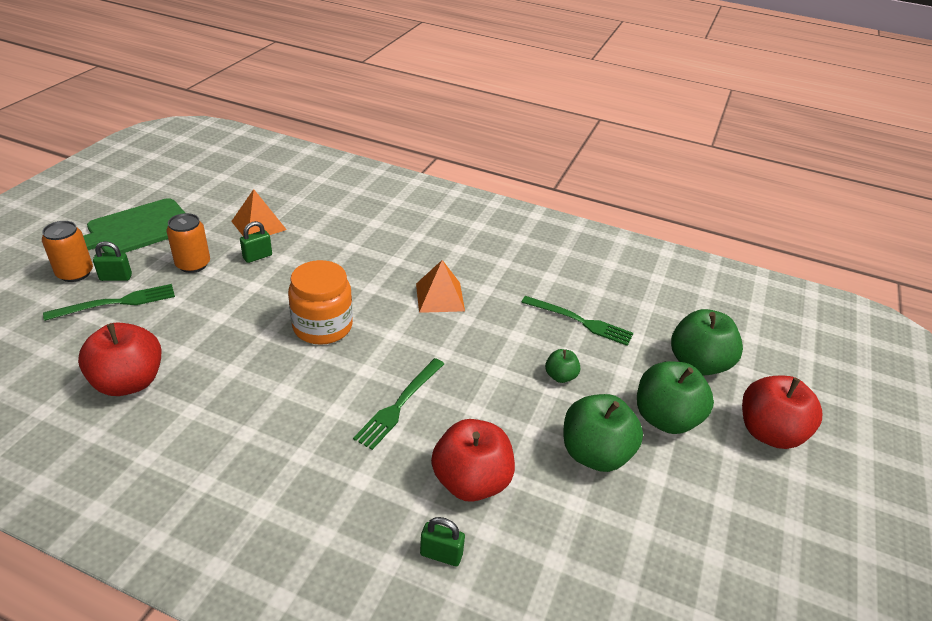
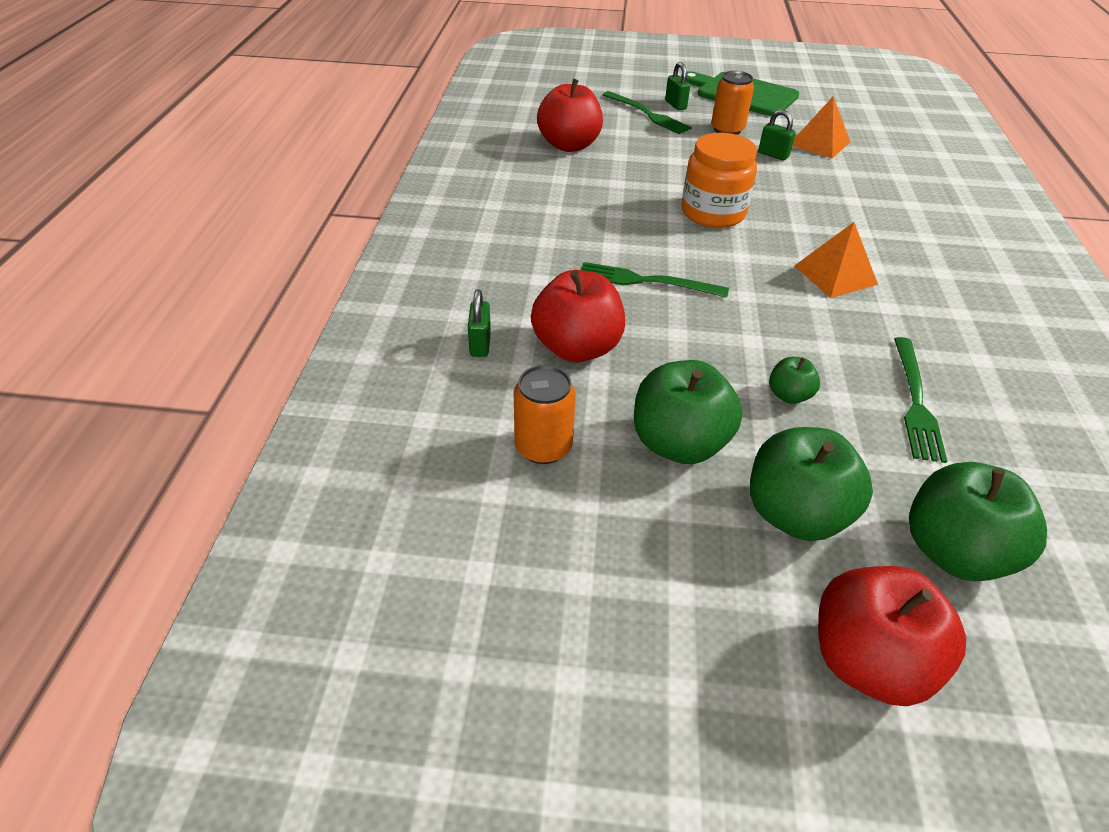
camera: 75 degrees right, 5 degrees up
(75, 273) = (663, 89): orange can -> orange can (543, 447)

